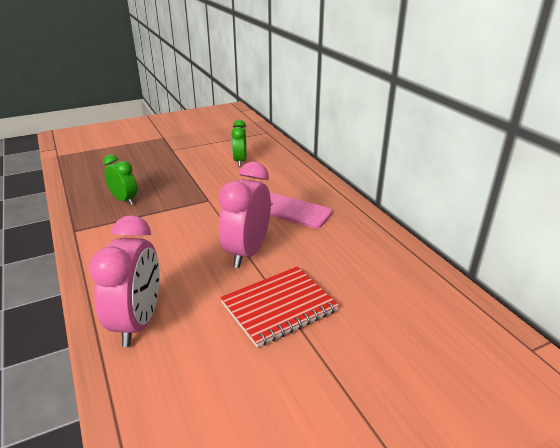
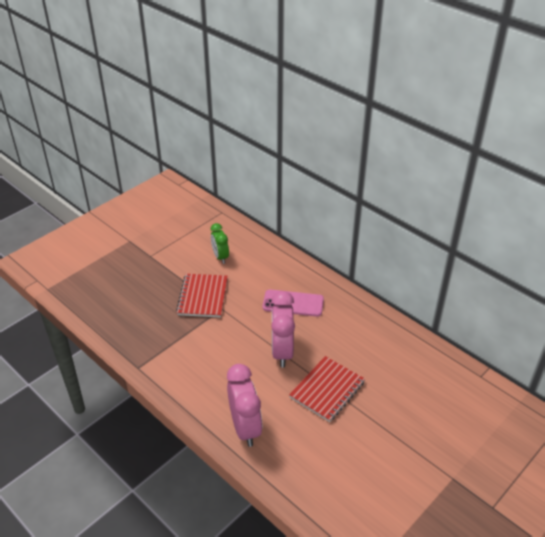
camera: 20 degrees left, 10 degrees up
(124, 200) = (153, 326): green clock -> none
(196, 187) = (203, 297): none -> red notebook

